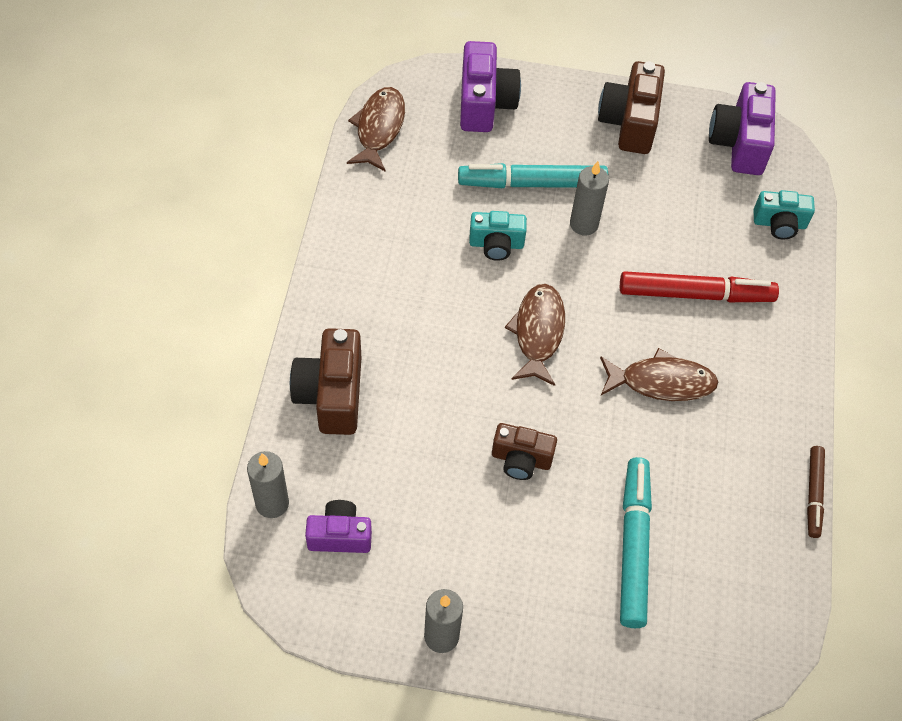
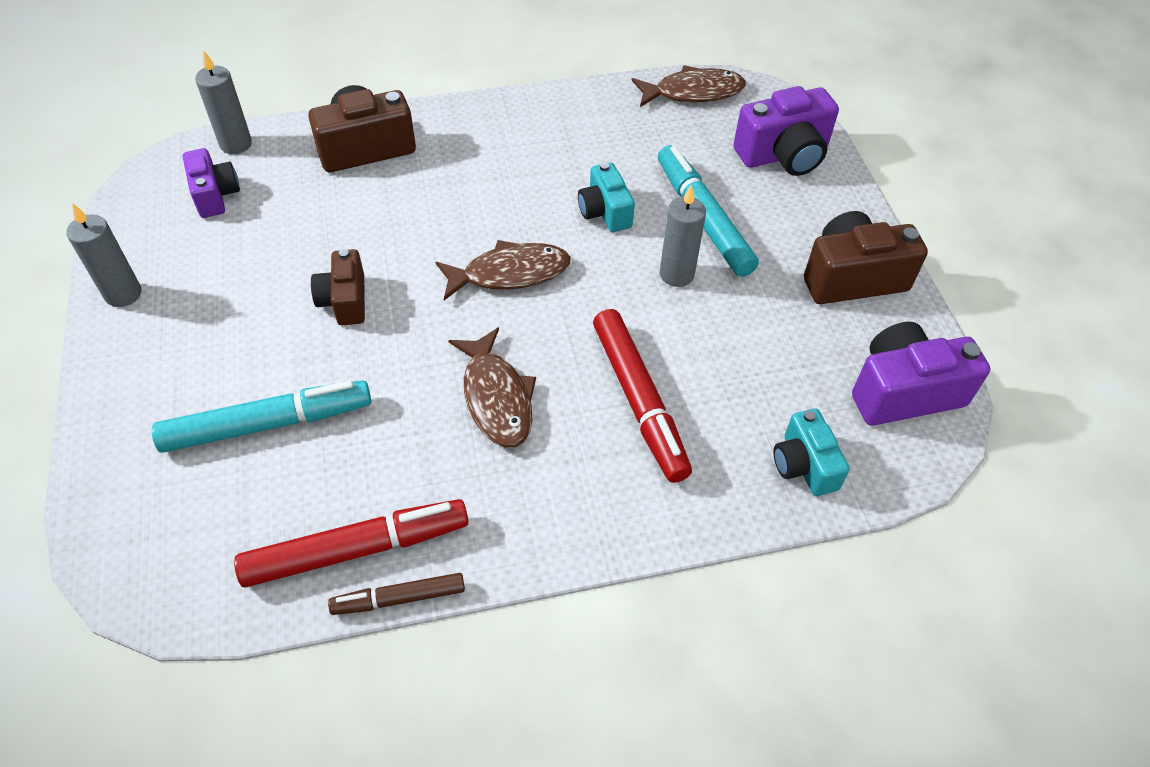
camera: 70 degrees right, 5 degrees down
(767, 511) = (356, 549): none -> red marker

